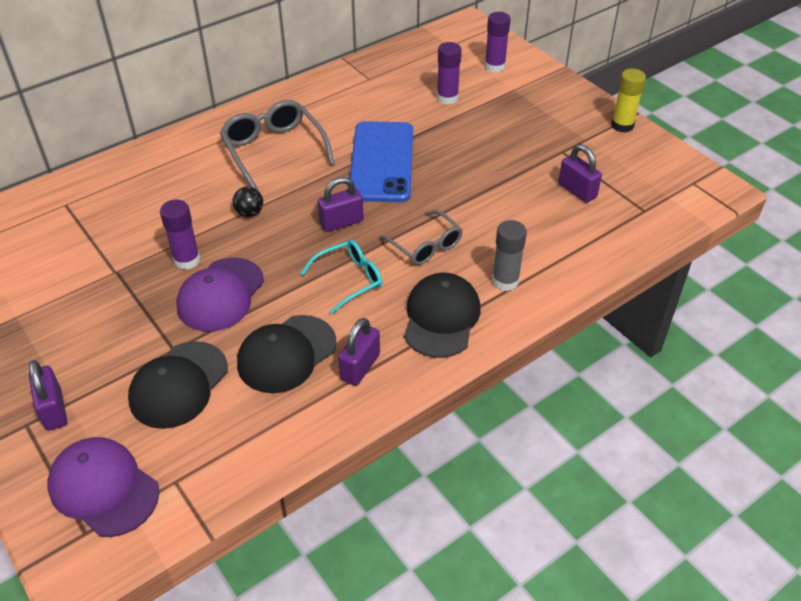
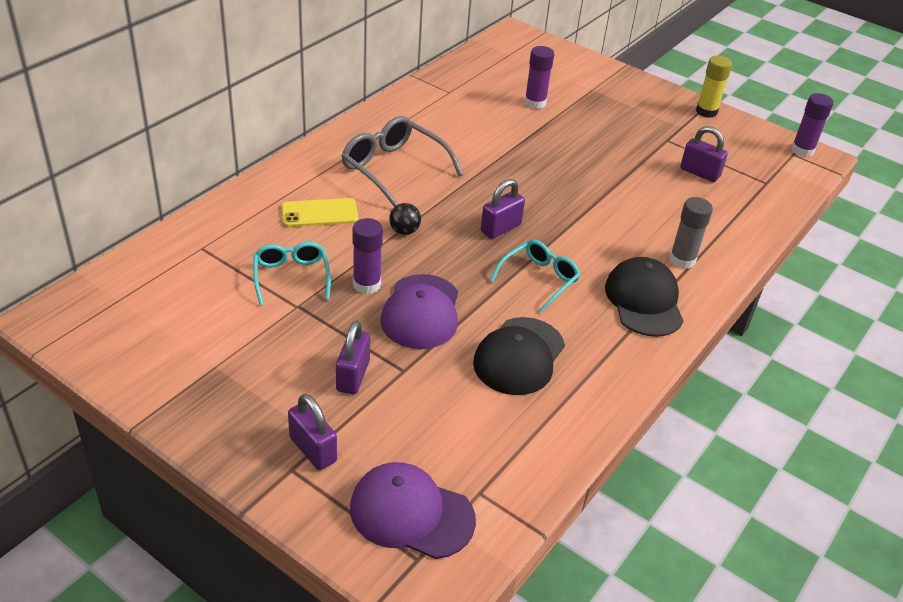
camera: 20 degrees left, 5 degrees down
(125, 243) = (291, 277): none -> turquoise glasses
(178, 385) = (429, 403): black cap -> none
(183, 185) = (319, 213): none -> yellow phone
(360, 367) = (595, 356): purple padlock -> purple padlock (353, 376)
(382, 162) = (507, 168): blue phone -> none
(426, 246) = (593, 239): grey glasses -> none
(494, 66) = (563, 70): purple glue stick -> purple glue stick (802, 150)

